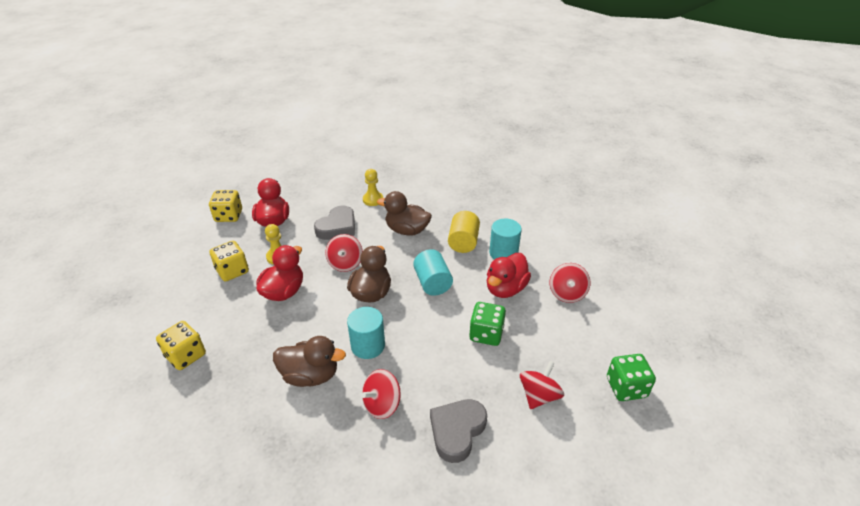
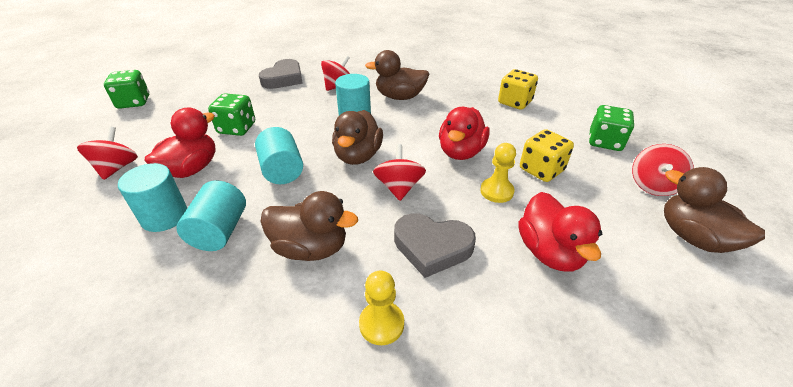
camera: 175 degrees right, 0 degrees up
(153, 294) = (604, 142): none -> green dice
(185, 223) = (693, 237): none -> brown duck
(229, 216) = (638, 258): yellow dice -> none
(337, 227) = (432, 247): grey heart -> grey heart turned 105 degrees counterclockwise
(463, 242) = (220, 231): yellow cylinder -> turquoise cylinder
(539, 396) = (212, 95): red spinning top -> red spinning top (653, 185)

